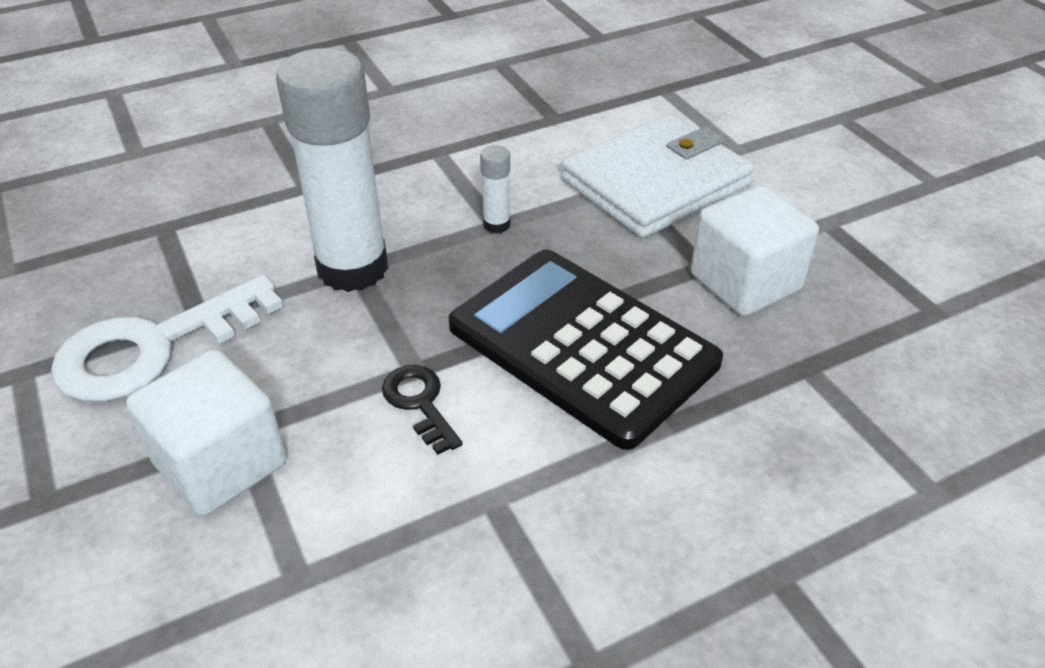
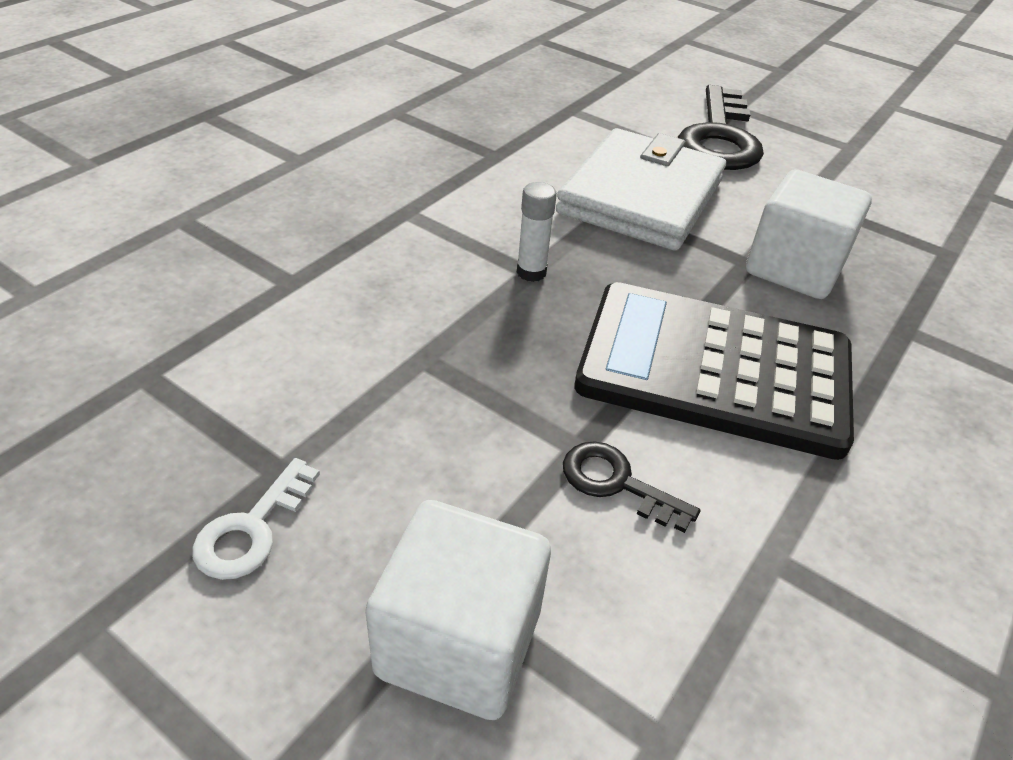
camera: 30 degrees left, 0 degrees up
(153, 347) = (252, 529): white key -> white key, size x0.50
(353, 268) = (420, 359): white glue stick -> none
(791, 144) = (719, 137): none -> black key

